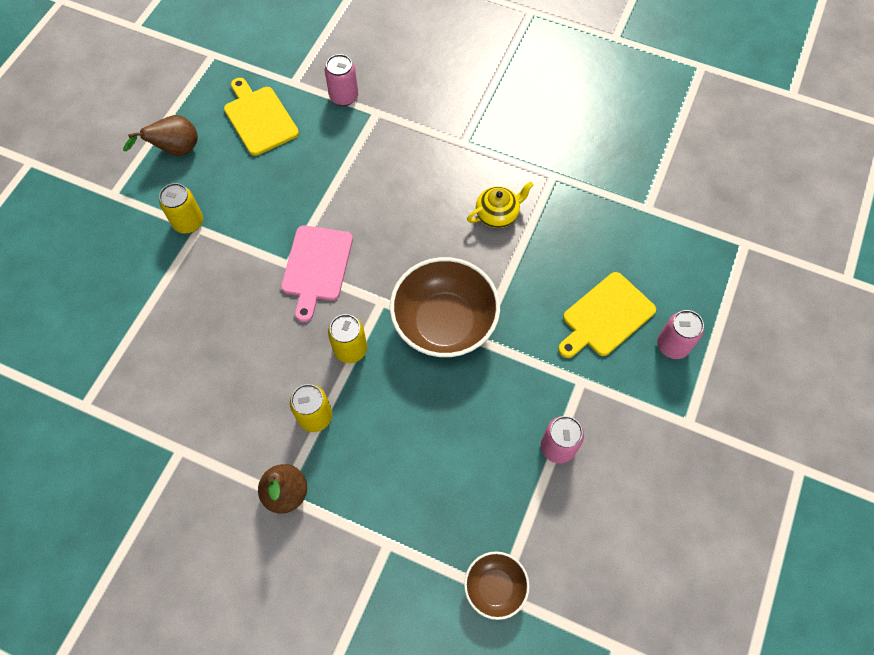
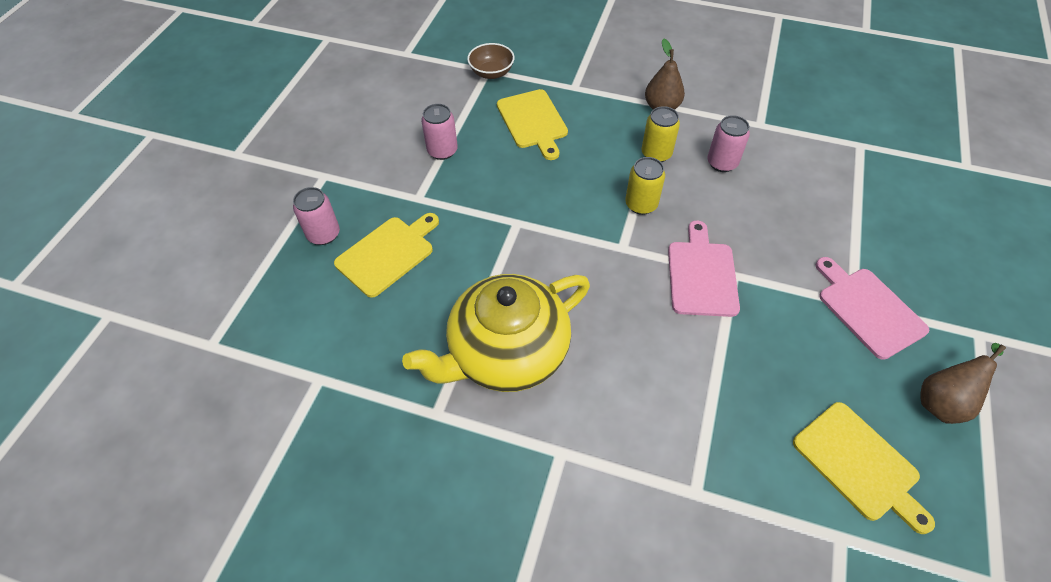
camera: 175 degrees right, 10 degrees down
(188, 222) = (868, 309): yellow can -> pink cutting board
(344, 96) = (753, 517): pink can -> pink can (722, 163)
(444, 323) = (553, 234): brown bowl -> none
(448, 485) = (533, 121): none -> yellow cutting board
(498, 214) = (506, 353): yellow teapot -> yellow teapot, size x2.23

